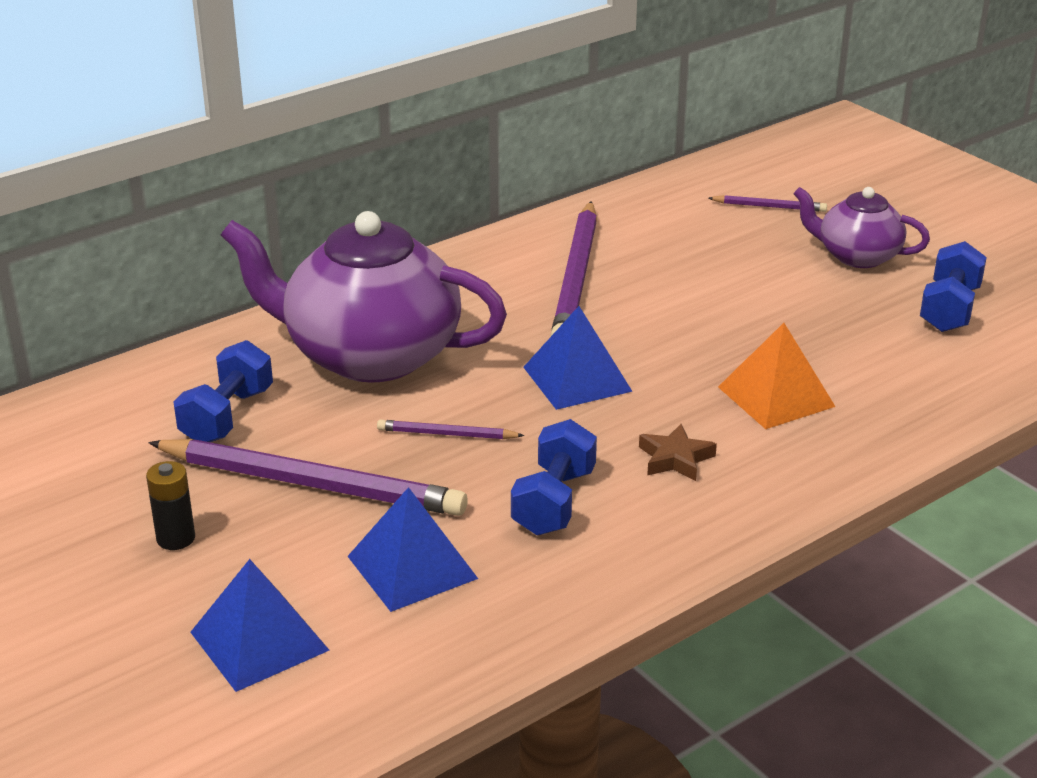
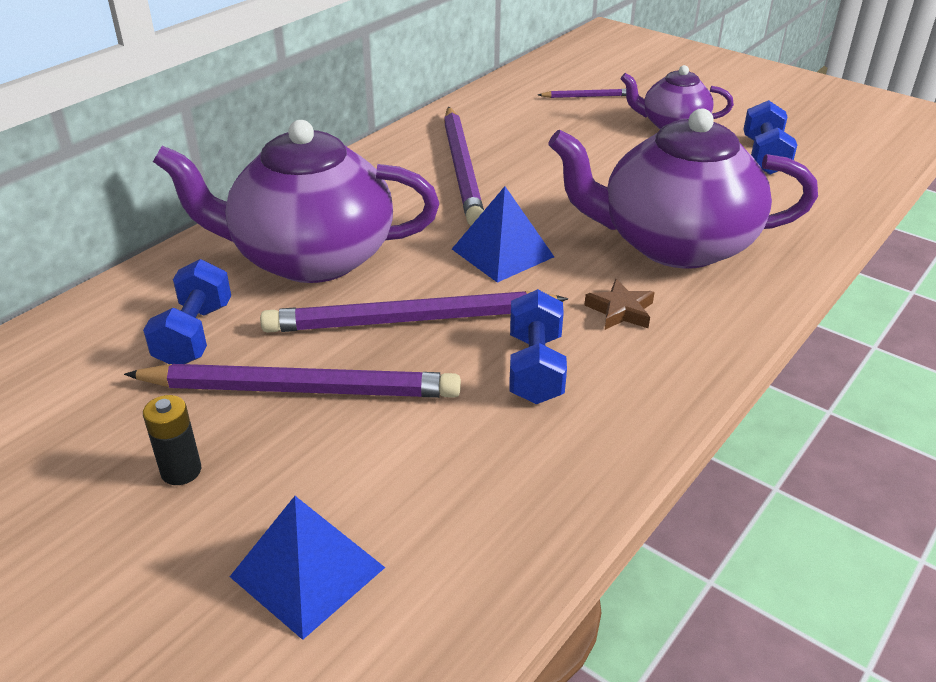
camera: 15 degrees left, 5 degrees up
(412, 567) = (432, 458): blue pyramid -> none
(447, 434) = (410, 320): purple pencil -> purple pencil, size x2.21
(776, 396) = (674, 244): orange pyramid -> purple teapot

